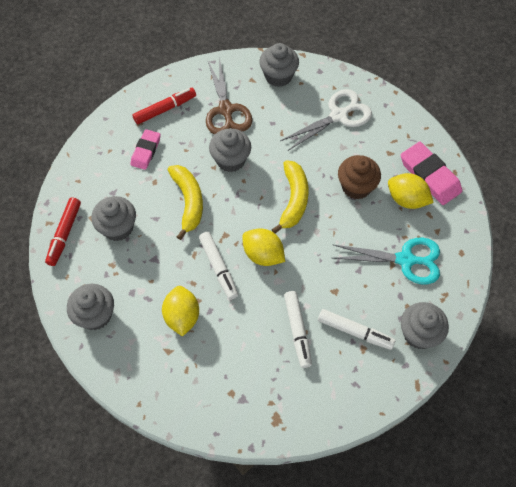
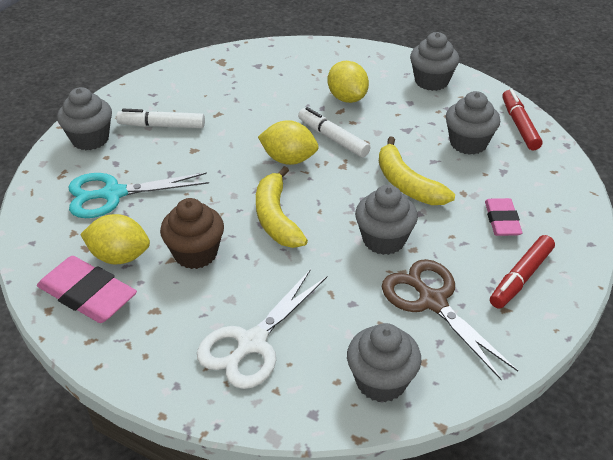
camera: 160 degrees right, 20 degrees down
(297, 331) = (223, 113): white marker -> none

